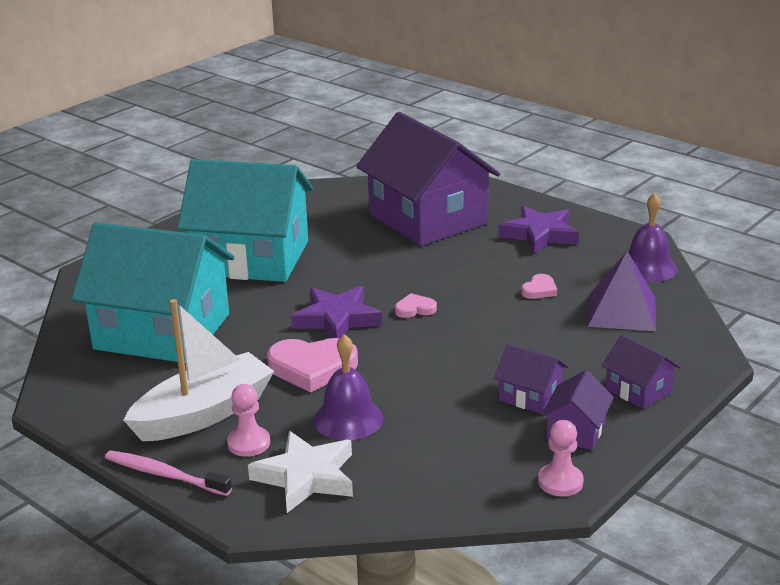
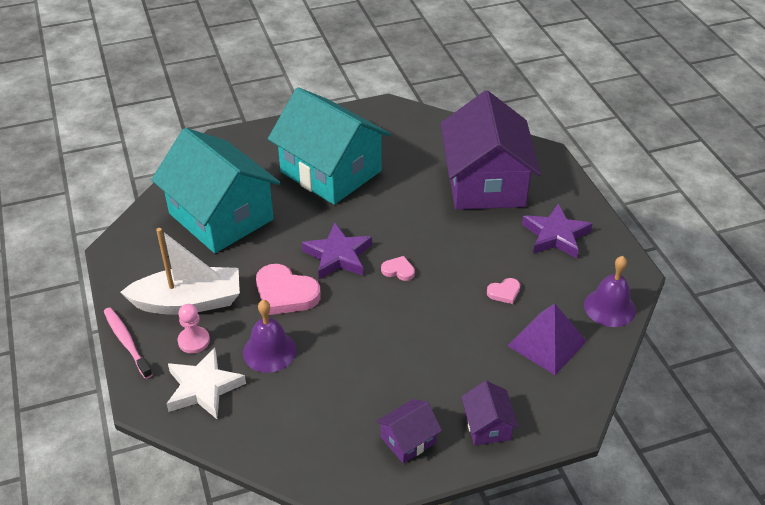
camera: 30 degrees right, 15 degrees up
(530, 396) = (405, 392): purple house -> none
(560, 482) = (356, 479): pink pawn -> none

